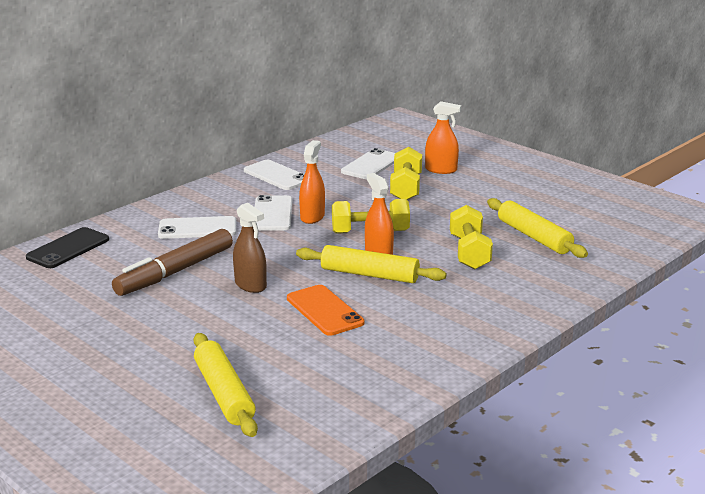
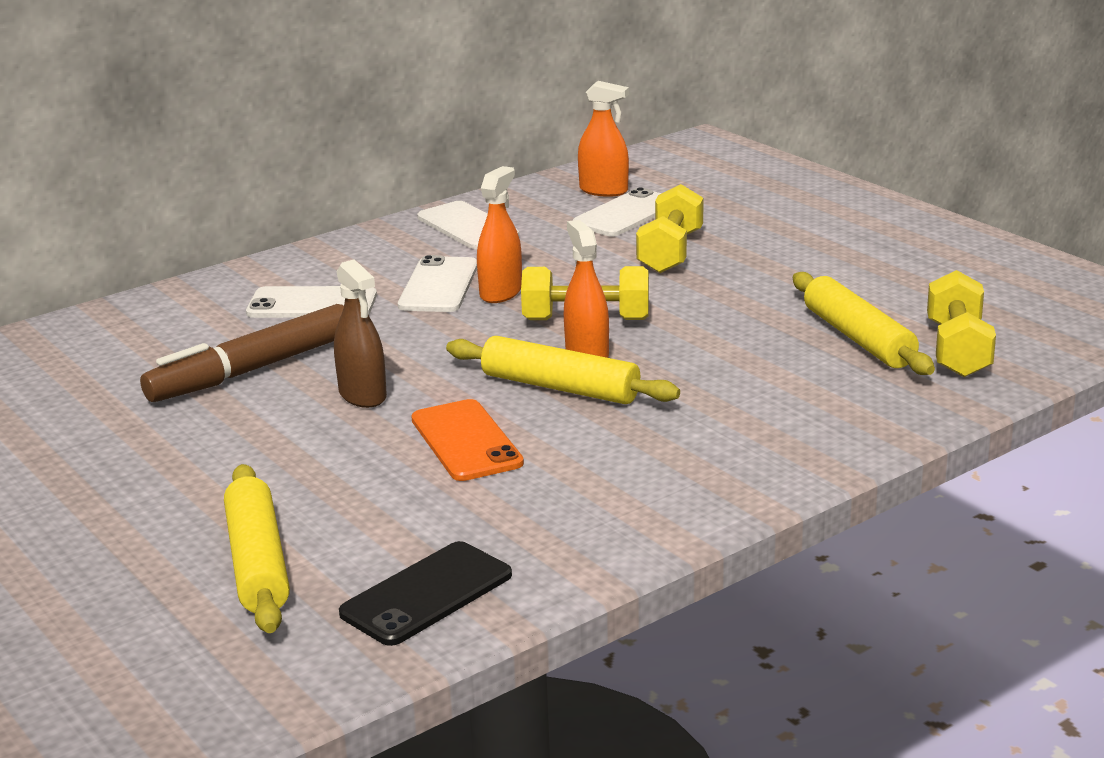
camera: 10 degrees right, 0 degrees up
(68, 248) = (103, 327): black phone -> black phone (426, 594)
(441, 170) = (739, 225): orange spray bottle -> orange spray bottle (603, 190)
(469, 252) = (739, 359): yellow dumbbell -> yellow dumbbell (957, 350)

